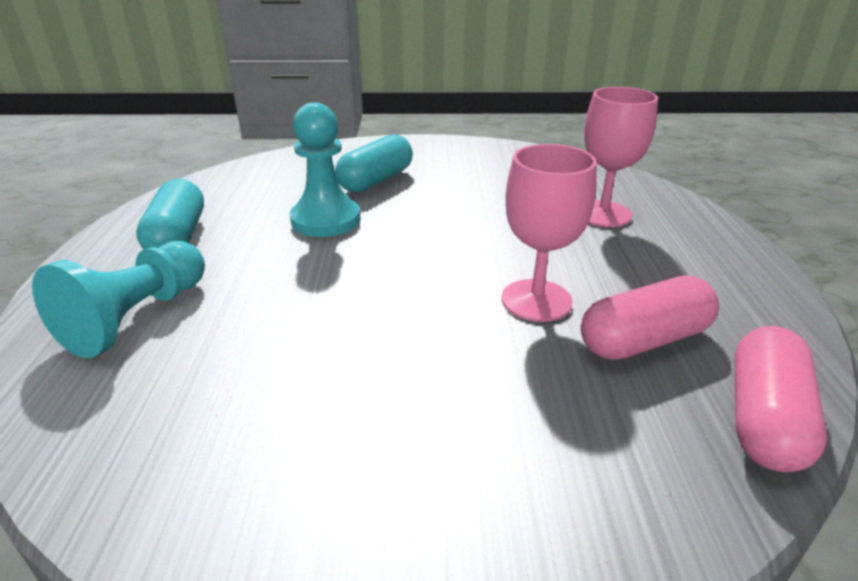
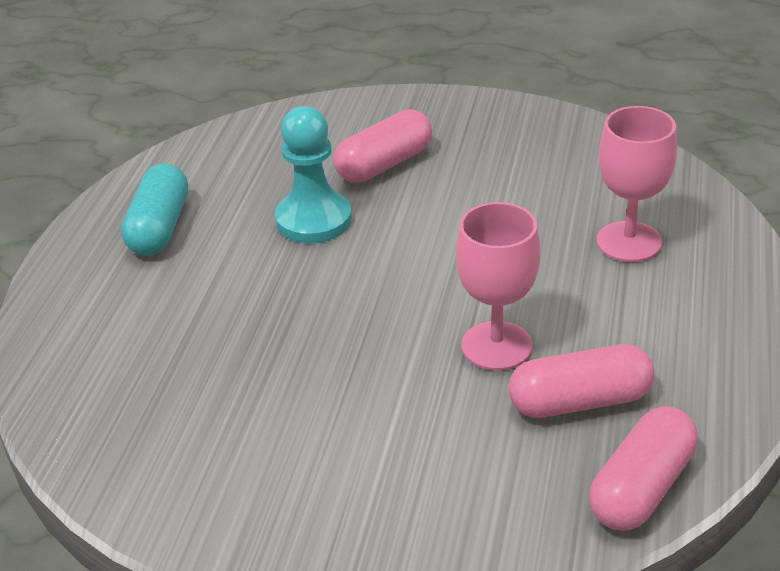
camera: 15 degrees right, 5 degrees up
(137, 317) = (119, 320): turquoise pawn -> none
(376, 180) = (384, 164): turquoise capsule -> pink capsule

